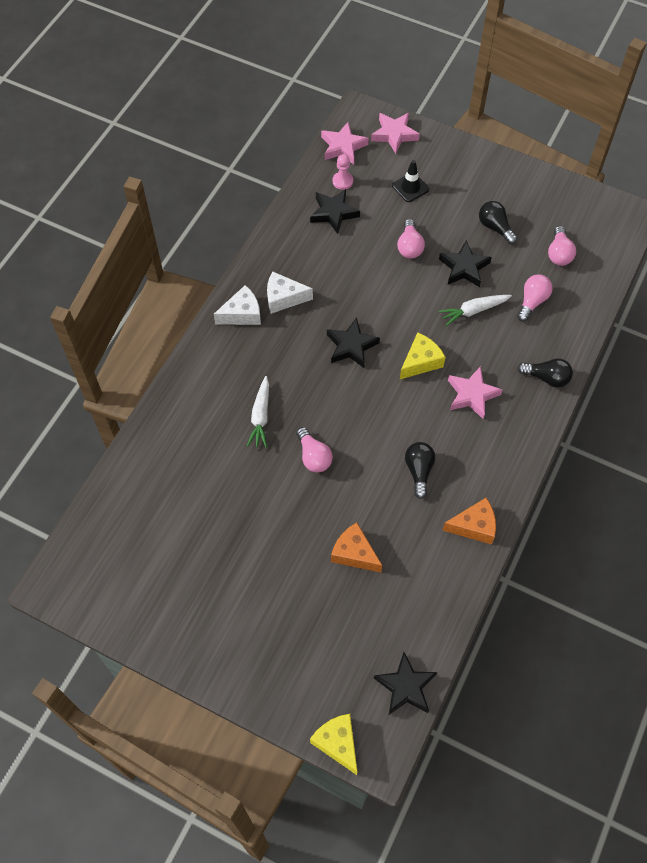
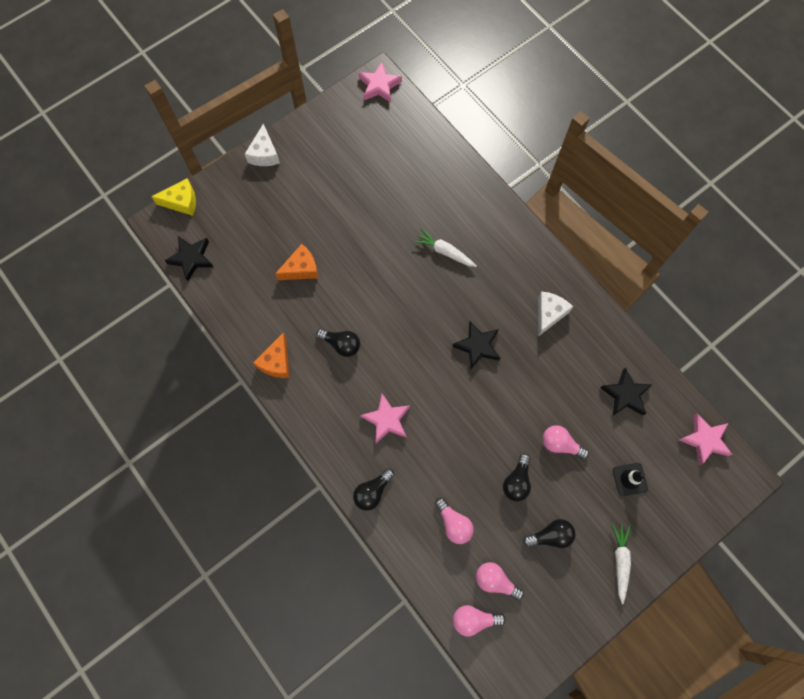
camera: 115 degrees right, 10 degrees up
(242, 314) = (546, 276): white cheese -> white cheese (264, 154)
(313, 456) = (392, 274): pink light bulb -> pink light bulb (474, 619)
(342, 181) = (660, 420): pink pawn -> none
(394, 134) = (703, 497): pink star -> pink star (379, 86)
(420, 362) = (437, 394): yellow cheese -> none
(464, 268) = (516, 481): black star -> black light bulb
(473, 311) = (467, 465): white carrot -> white carrot (620, 561)

